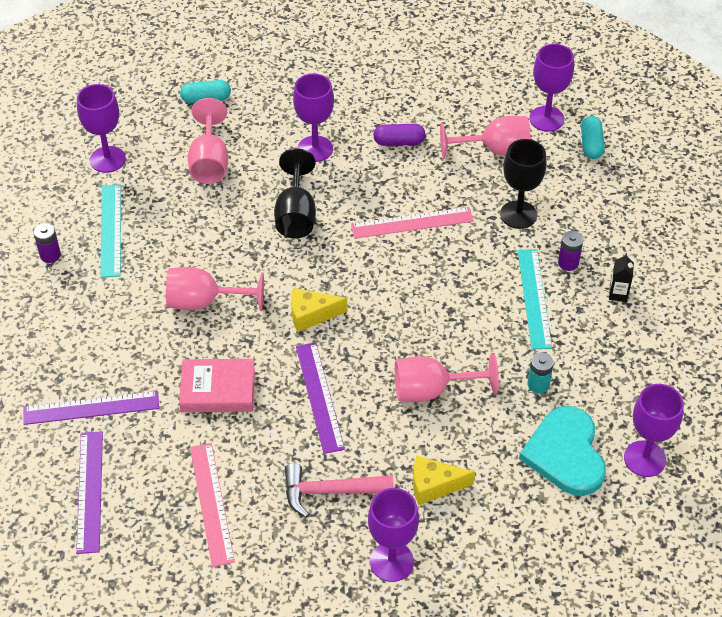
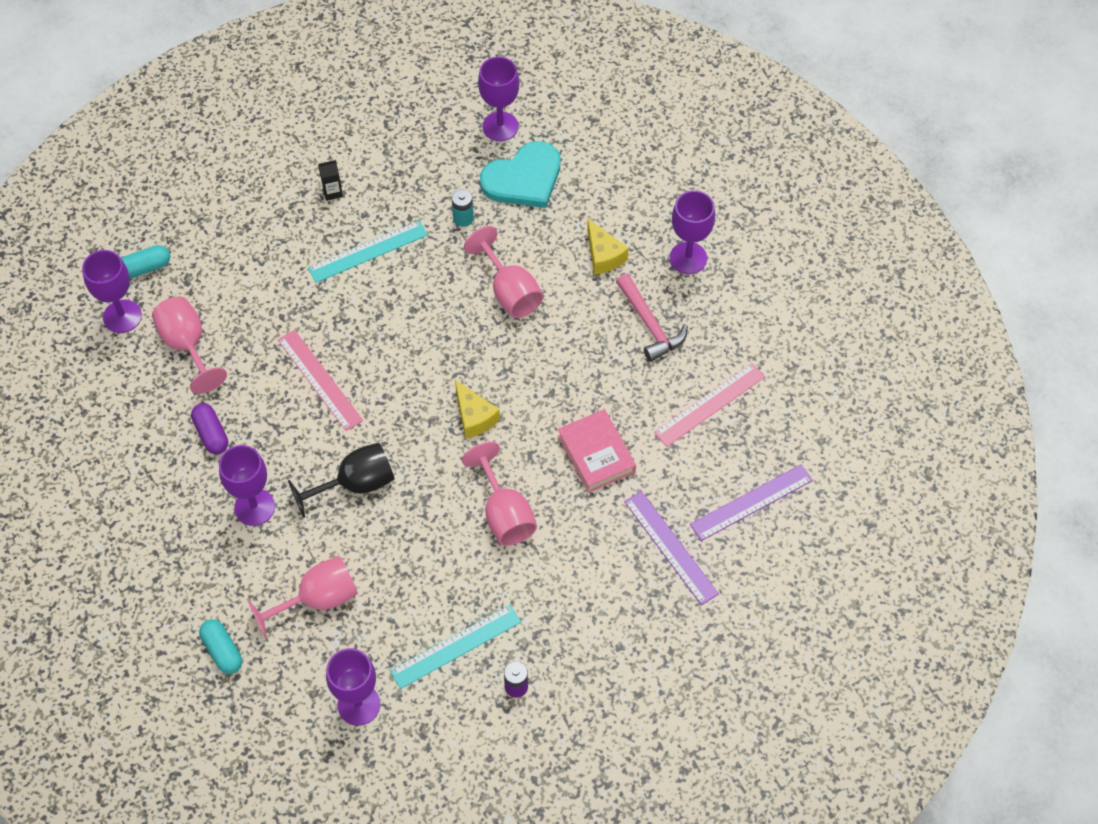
camera: 115 degrees left, 10 degrees up
(319, 397) = (561, 372): purple ruler -> none
(518, 215) = (269, 297): black goblet -> none
(568, 263) = (313, 239): purple battery -> none

